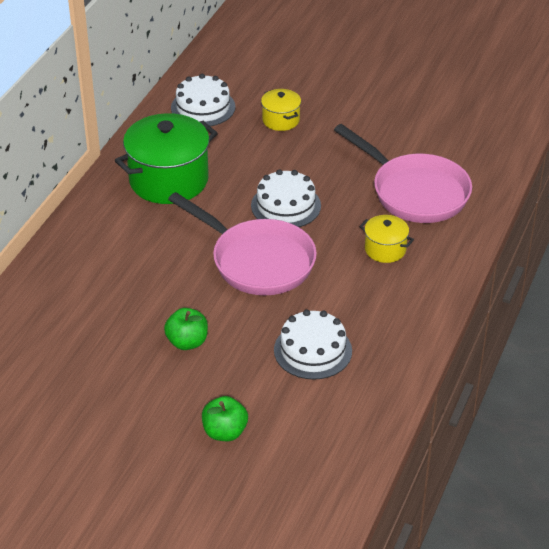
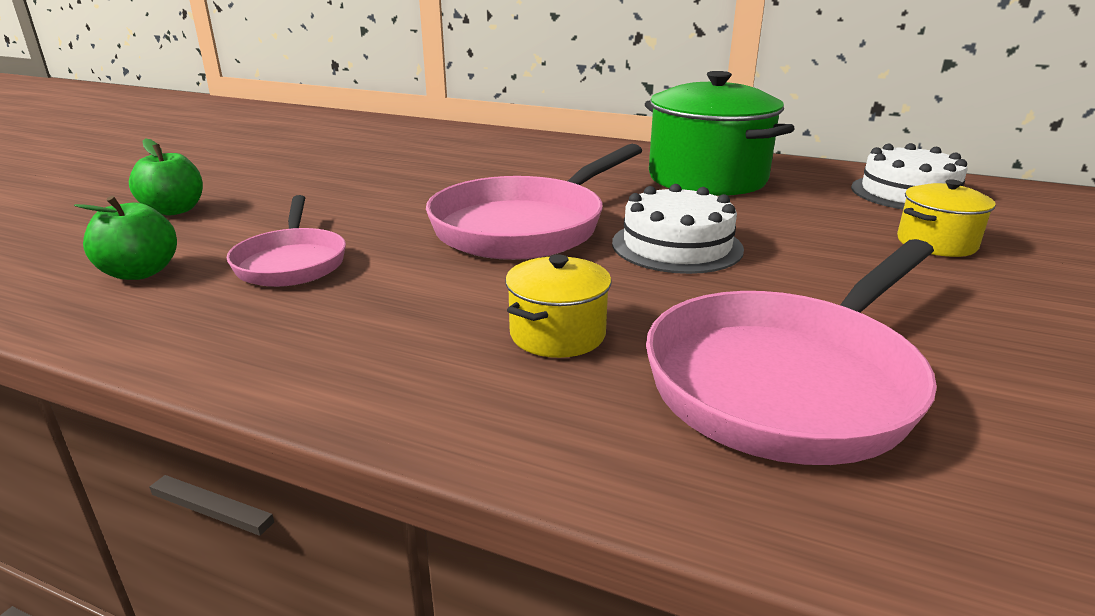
camera: 90 degrees right, 15 degrees down
(187, 342) = (363, 191): green apple -> green apple (140, 272)
(313, 350) = (291, 262): white cake -> pink pan

